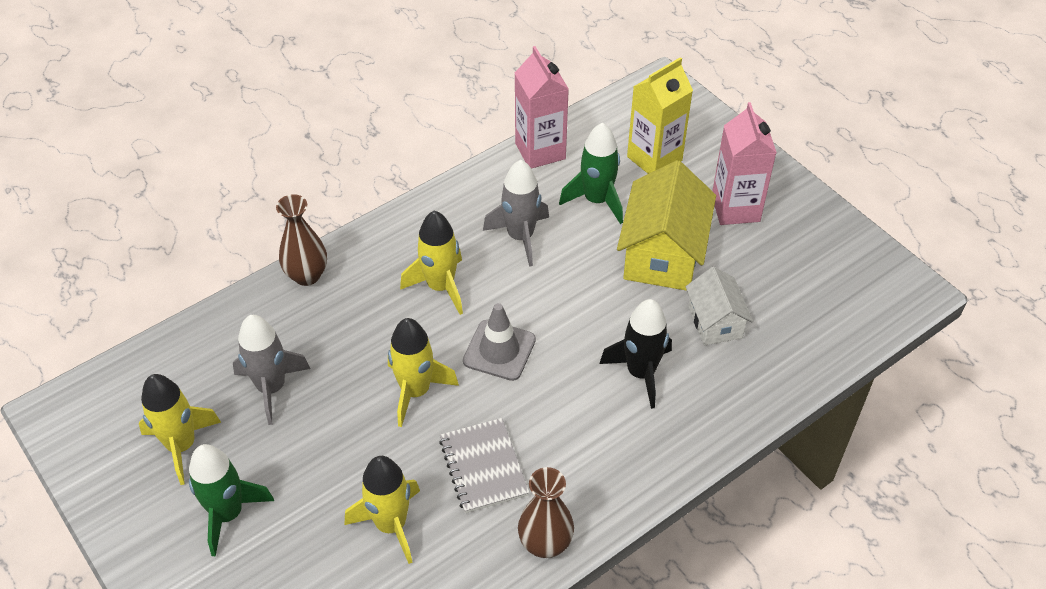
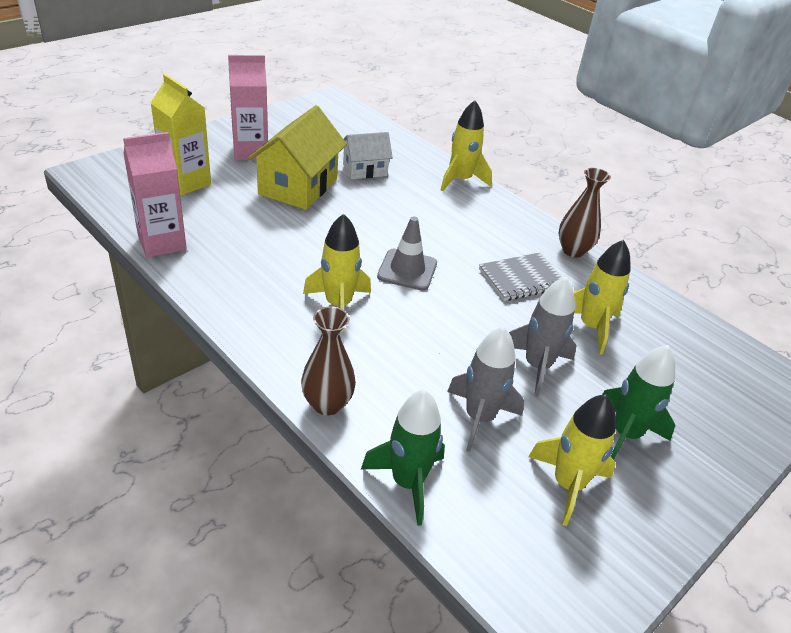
camera: 100 degrees left, 10 degrees down
(416, 391) = (460, 317): yellow rocket -> yellow rocket (460, 180)
(520, 237) = (276, 256): grey rocket -> grey rocket (537, 366)
(597, 200) = (234, 214): green rocket -> green rocket (407, 482)
(640, 373) = (417, 203): black rocket -> none
(663, 254) = (298, 186): yellow house -> yellow house turned 75 degrees counterclockwise

